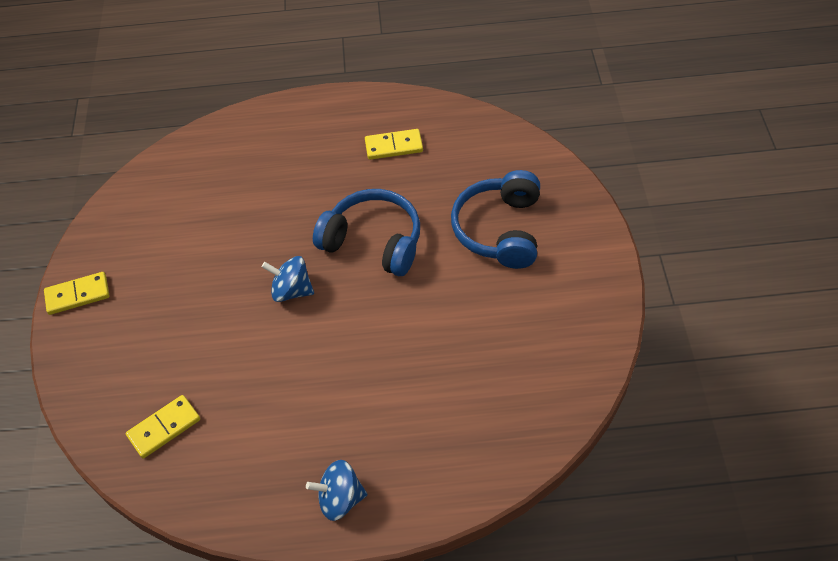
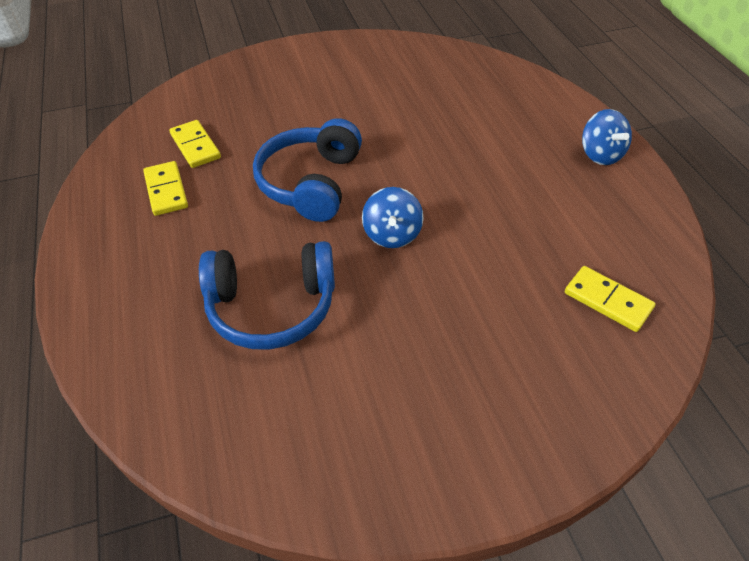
camera: 105 degrees left, 5 degrees down
(78, 295) = (467, 475): yellow domino -> yellow domino (195, 146)
(499, 229) = (282, 103): blue headphones -> blue headphones (272, 307)

